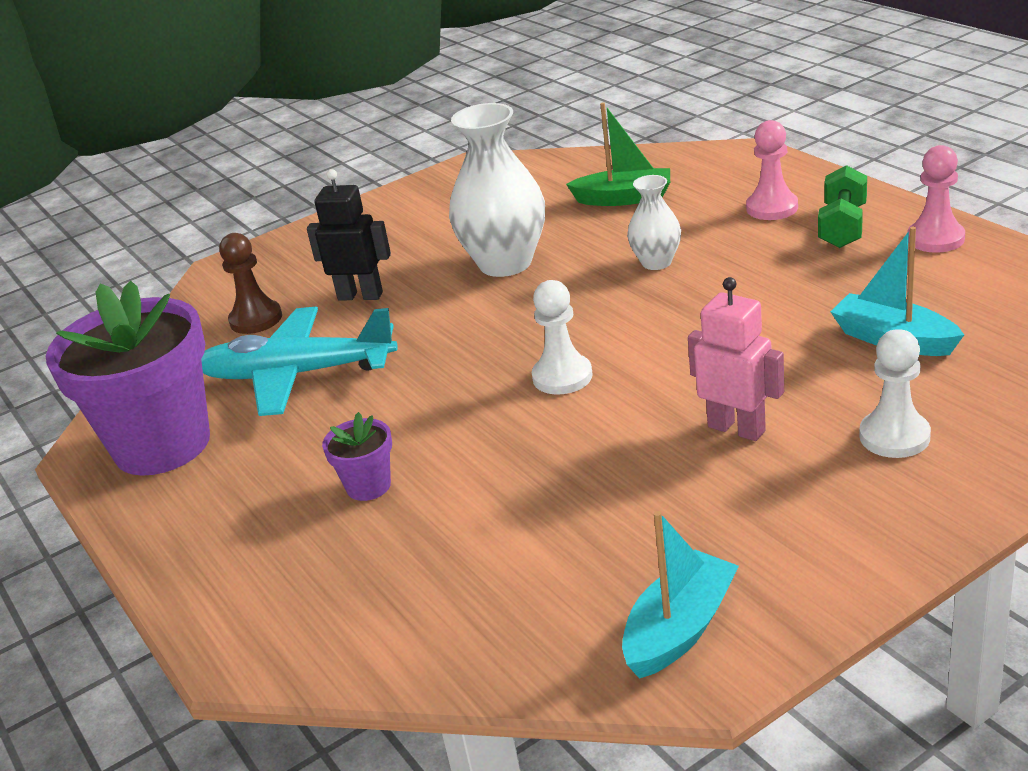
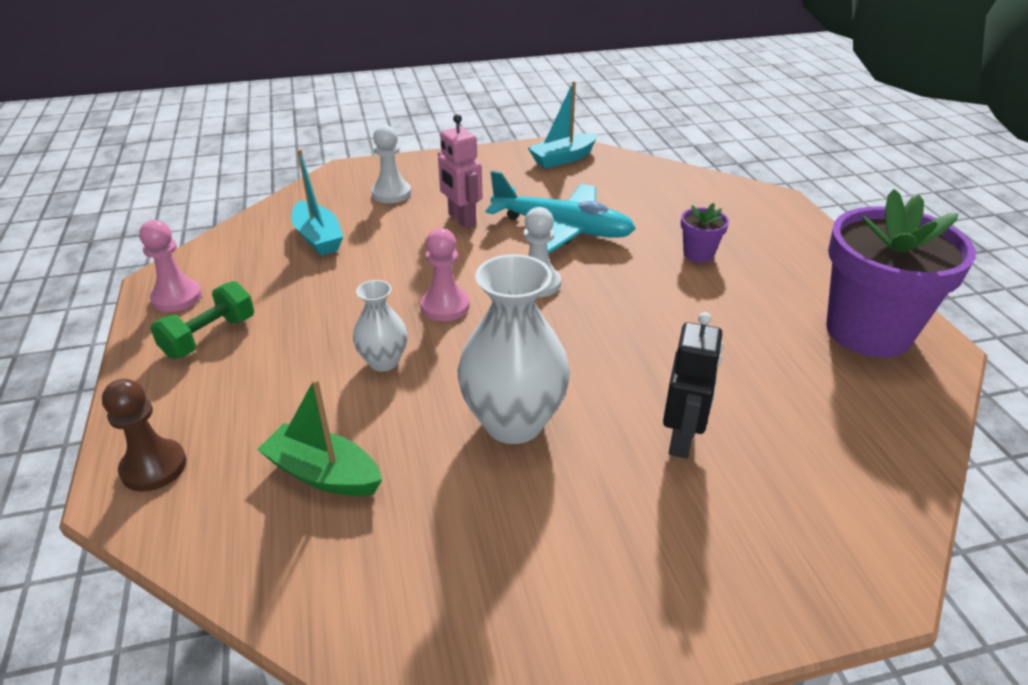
camera: 165 degrees left, 5 degrees up
(256, 319) = (805, 452): brown pawn -> brown pawn (154, 467)
(297, 374) = (752, 360): turquoise plane -> turquoise plane (562, 229)
(360, 296) = (681, 440): black robot -> black robot turned 105 degrees counterclockwise
(772, 208) = (223, 386): pink pawn -> pink pawn (445, 306)

